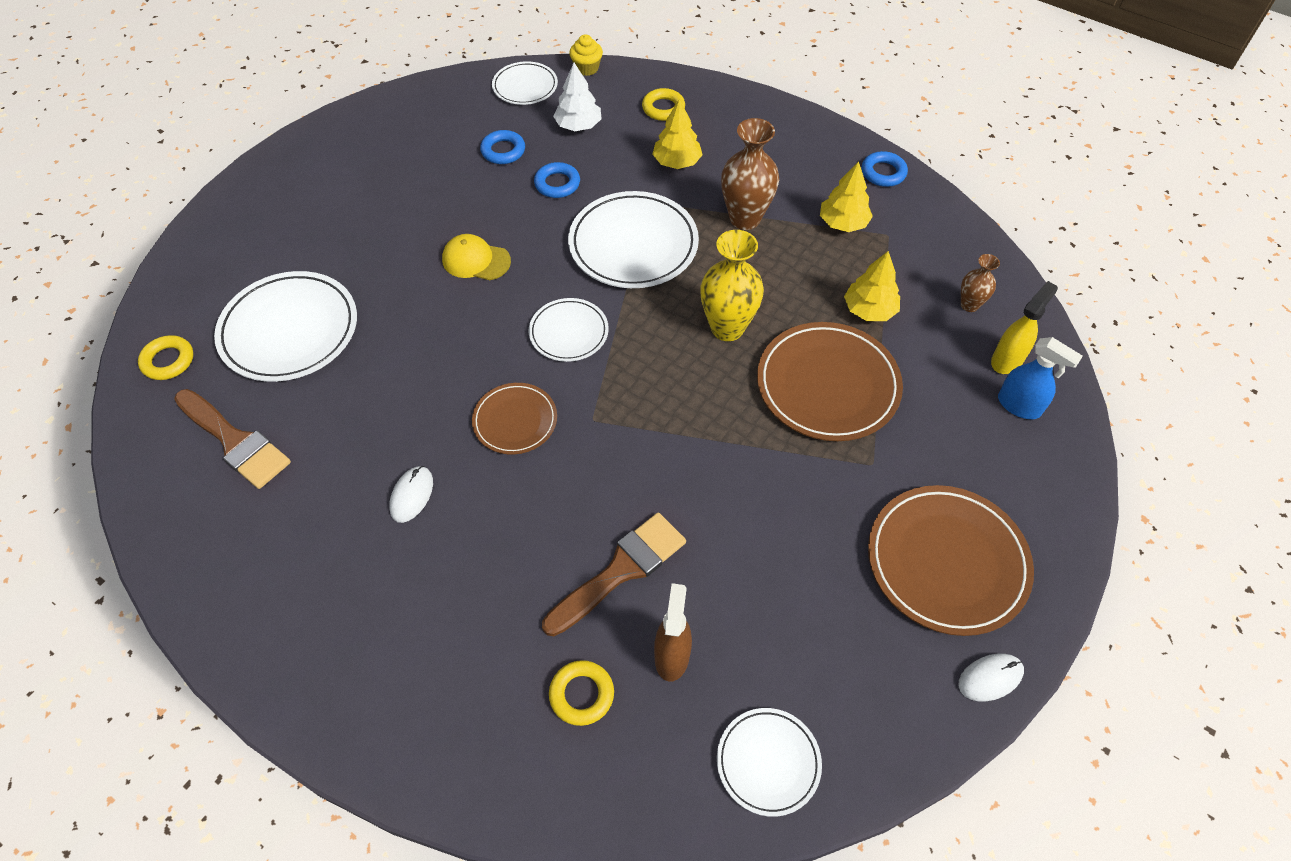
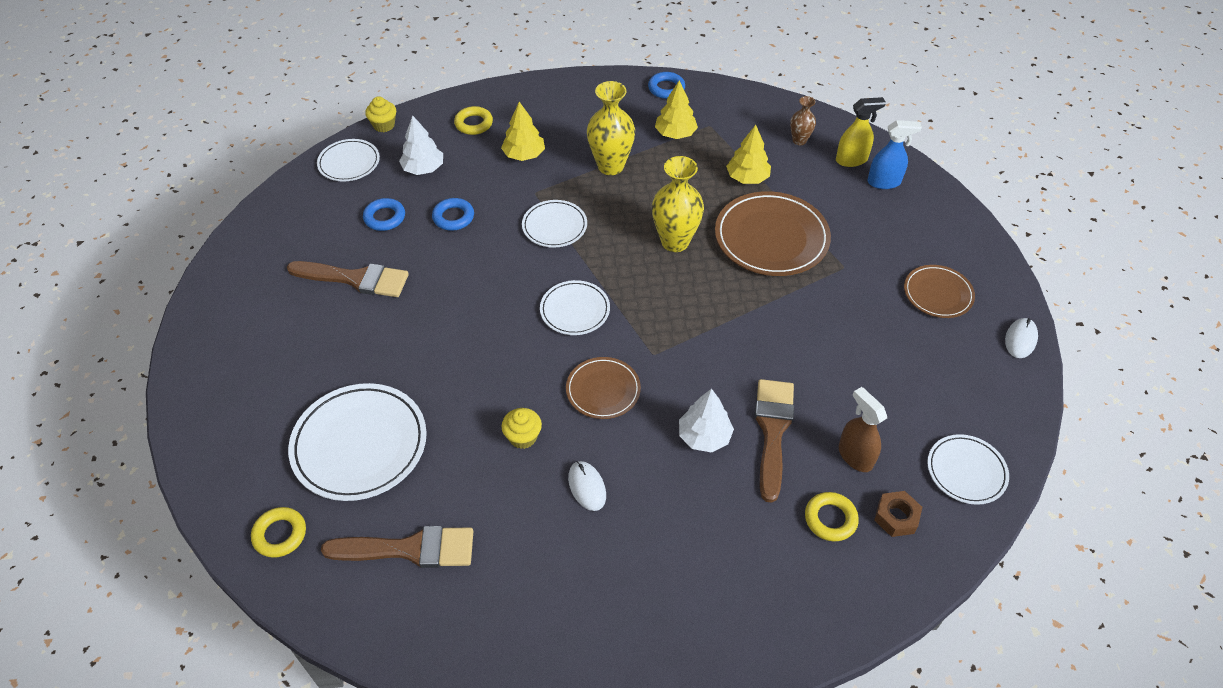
camera: 40 degrees left, 5 degrees down
(409, 414) = (523, 437): none -> yellow cupcake
(427, 190) = (355, 279): none -> brown brush
(476, 260) = (452, 304): yellow cap -> none
(554, 527) = (704, 436): none -> white tree
(633, 244) = (554, 226): white plate -> white plate, size x0.58
(645, 746) = (896, 517): none -> brown nut
(745, 218) = (610, 166): brown vase -> yellow vase
(947, 562) = (938, 294): brown plate -> brown plate, size x0.58
(1007, 360) = (851, 160): yellow spray bottle -> yellow spray bottle turned 75 degrees clockwise

